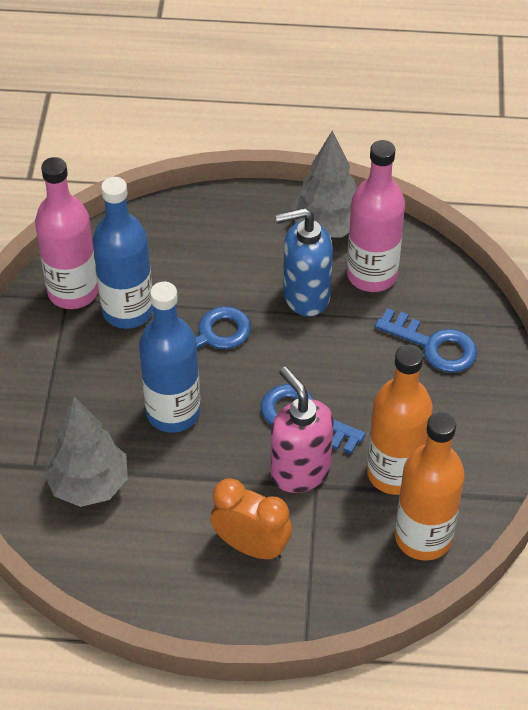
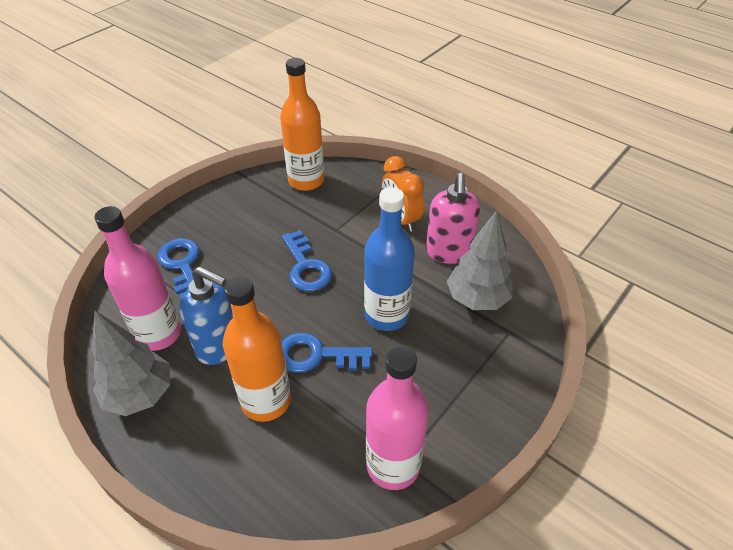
camera: 145 degrees left, 5 degrees down
(128, 311) = (360, 416): blue bottle -> none
(300, 471) = (338, 240): pink soap dispenser -> pink soap dispenser (448, 252)
(394, 473) = (287, 213): orange bottle -> orange bottle (266, 401)

